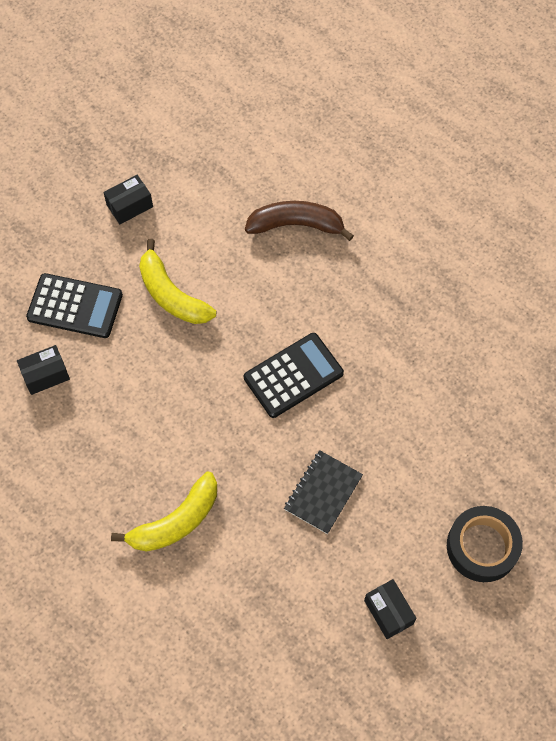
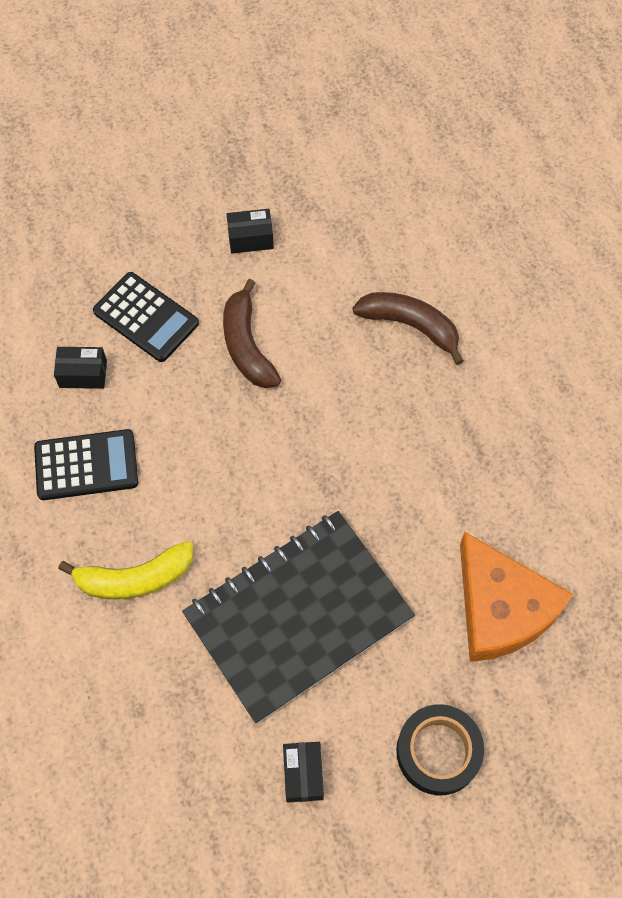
camera: 25 degrees right, 0 degrees up
(171, 294) = (247, 345): yellow banana -> brown banana
(293, 375) = (329, 481): black calculator -> black calculator (86, 465)
(323, 493) = (298, 616): black notebook -> black notebook, size x2.31
(475, 416) = (501, 608): none -> orange cheese

